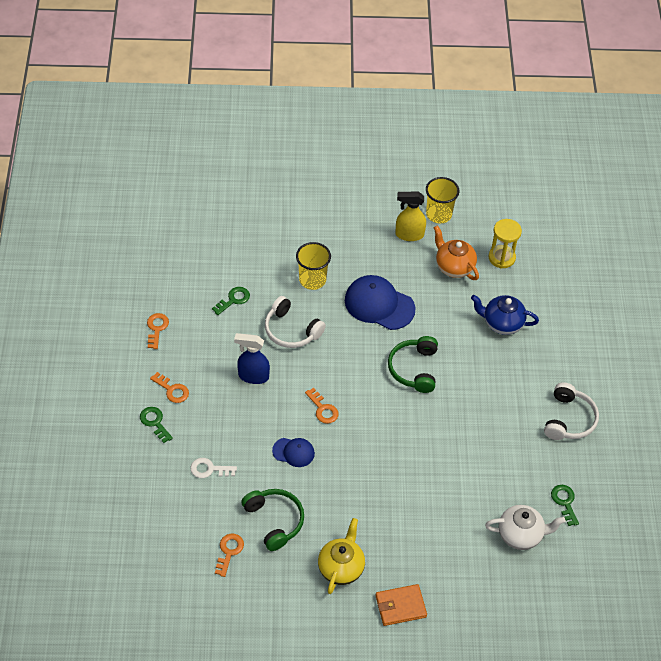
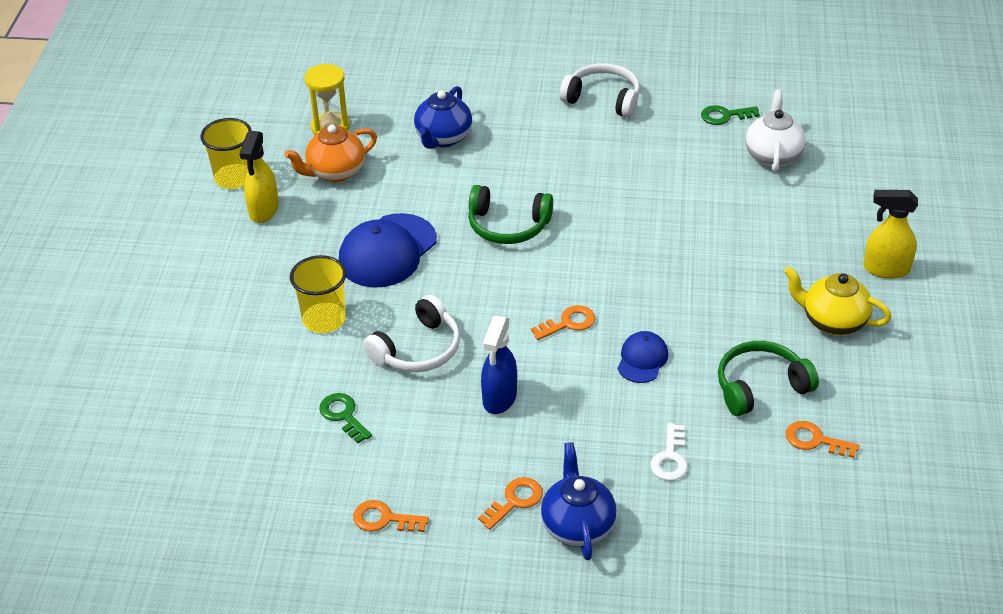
camera: 80 degrees left, 10 degrees down
(155, 422) = (577, 526): green key -> blue teapot
(400, 606) = (885, 269): orange wallet -> yellow spray bottle

